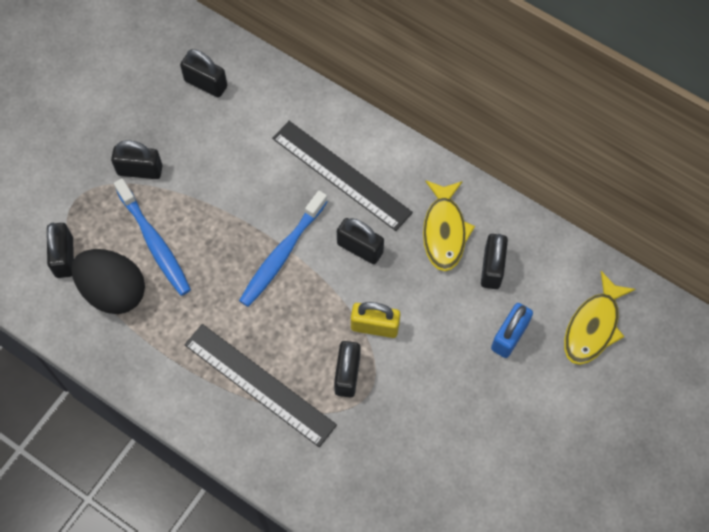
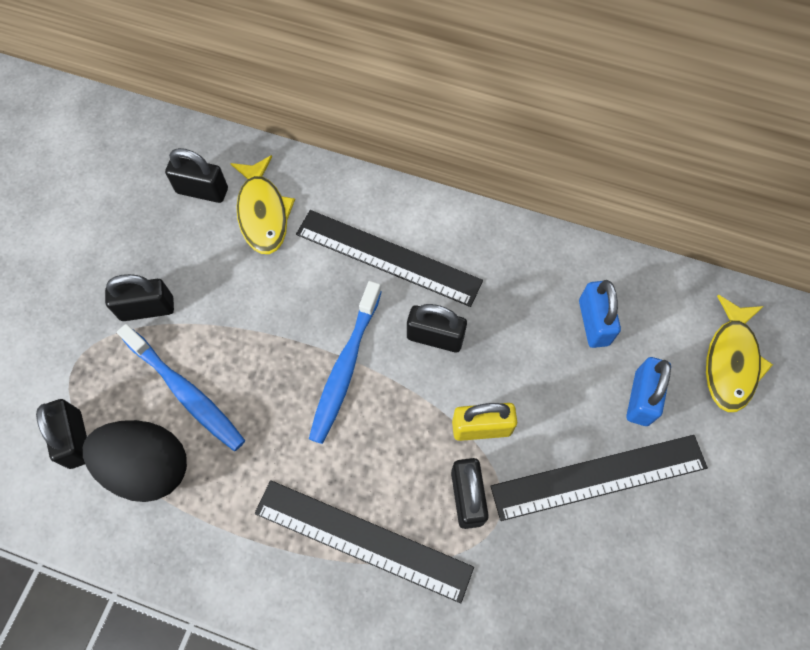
camera: 15 degrees left, 0 degrees up
(444, 231) = (526, 293): yellow fish -> yellow fish (263, 213)
(454, 386) = (599, 477): none -> black ruler
(492, 268) = (593, 322): black padlock -> blue padlock

